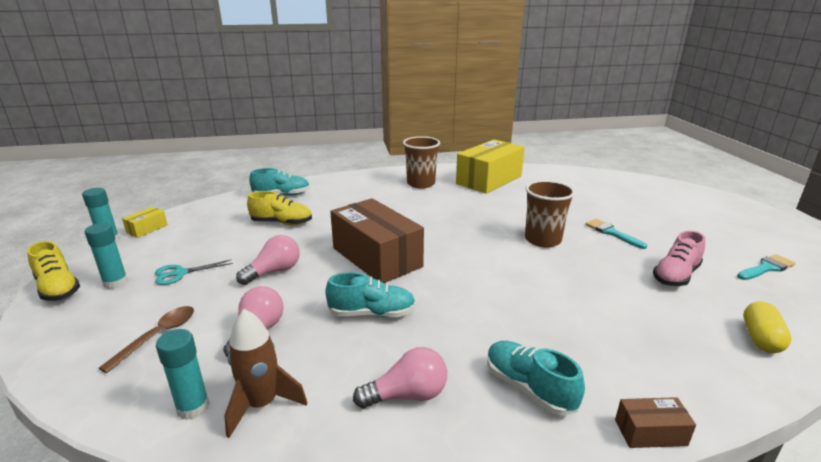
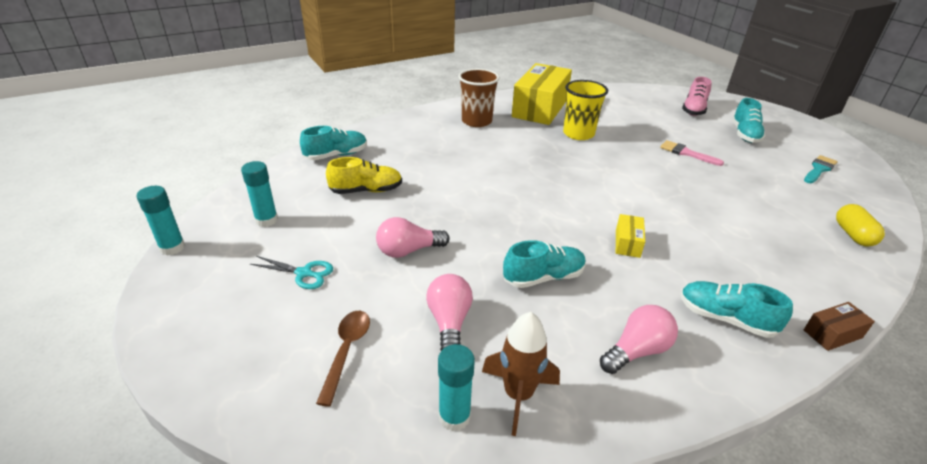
camera: 20 degrees left, 10 degrees up
(58, 288) = (166, 322): yellow shoe -> none
(115, 283) = (235, 300): turquoise glue stick -> turquoise glue stick (266, 220)
(147, 229) = (209, 224): yellow box -> yellow box (627, 243)
(180, 273) = (304, 273): turquoise scissors -> turquoise scissors turned 120 degrees counterclockwise
(274, 271) = (408, 251): pink light bulb -> pink light bulb turned 135 degrees counterclockwise
(376, 257) = (499, 215): brown box -> none
(509, 204) = (578, 134): none -> yellow cup
(542, 240) = (635, 170): brown cup -> none
(612, 233) = (686, 153): turquoise brush -> pink brush
(675, 275) = (761, 188): pink shoe -> pink shoe (693, 109)
(695, 225) = (744, 134): none -> turquoise shoe

